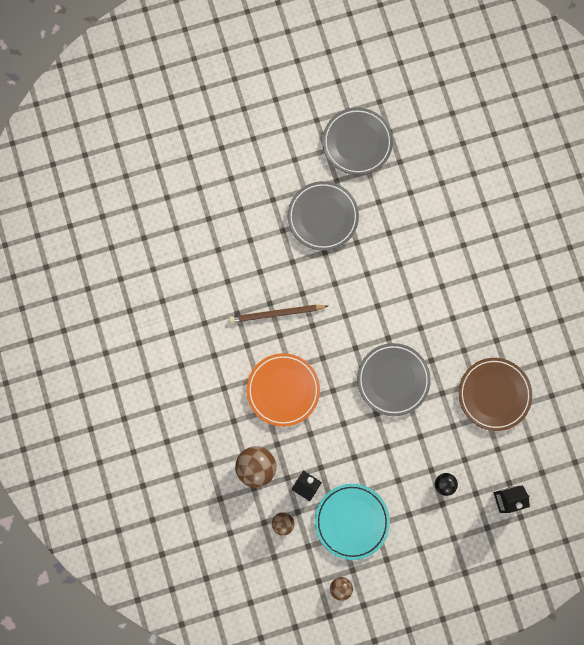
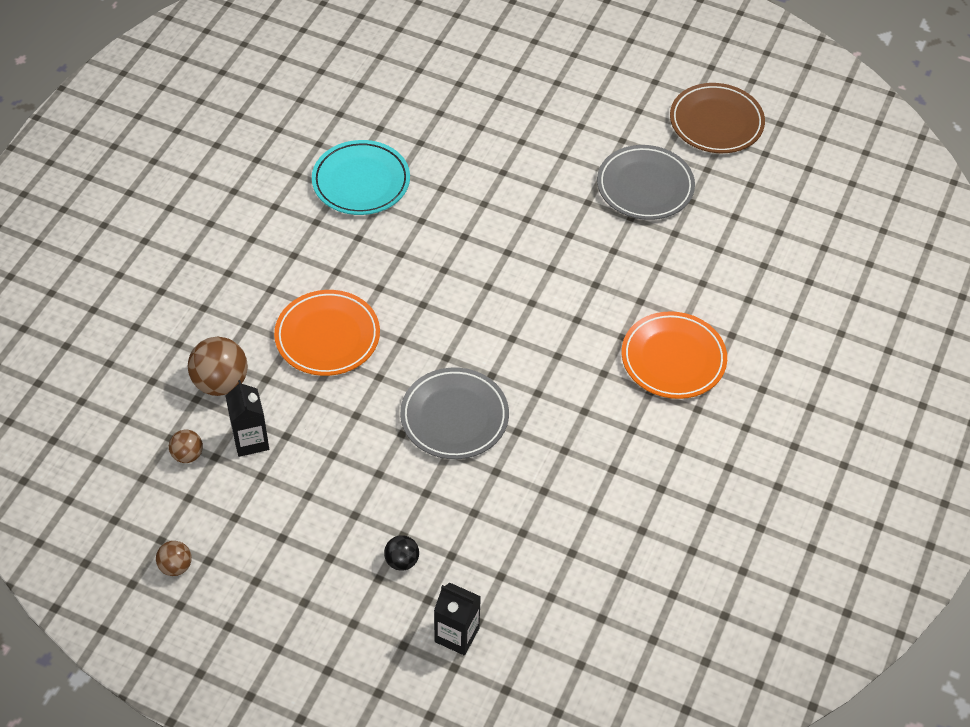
camera: 40 degrees right, 25 degrees down
(276, 314) = (397, 267): brown pencil -> none
(323, 217) = (539, 222): grey plate -> none
(352, 521) = (261, 512): turquoise plate -> turquoise plate (361, 182)
(468, 246) = (673, 359): none -> orange plate
(494, 394) = (554, 519): brown plate -> brown plate (716, 122)

